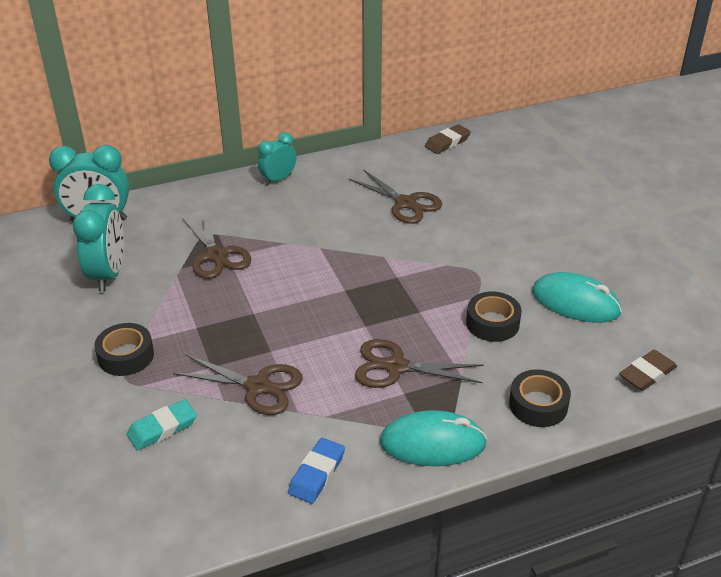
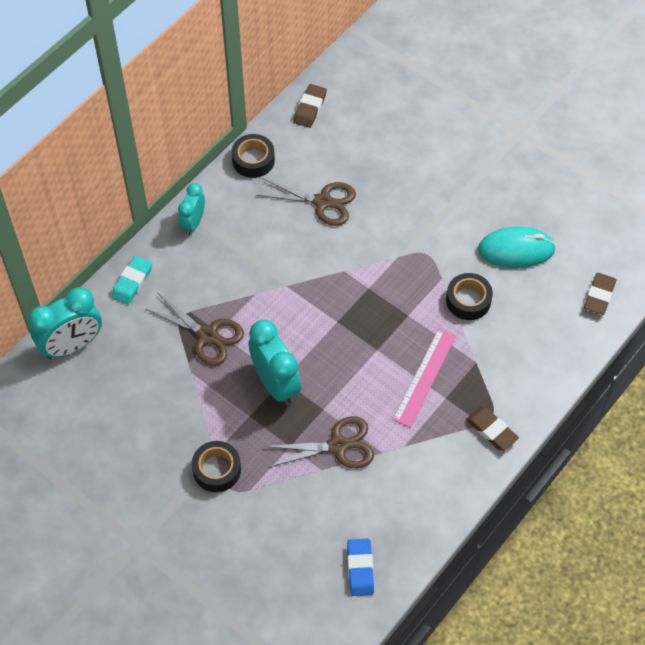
camera: 30 degrees left, 20 degrees up
(108, 274) = (133, 399): turquoise clock -> turquoise clock (275, 384)
(162, 428) = (297, 516): turquoise eraser -> turquoise eraser (132, 282)
(317, 474) = (431, 495): blue eraser -> blue eraser (360, 568)
(396, 367) = (425, 377): brown scissors -> pink ruler
(432, 443) = (491, 430): turquoise mouse -> brown eraser
(538, 405) = (542, 361): black tape -> black tape (253, 160)

